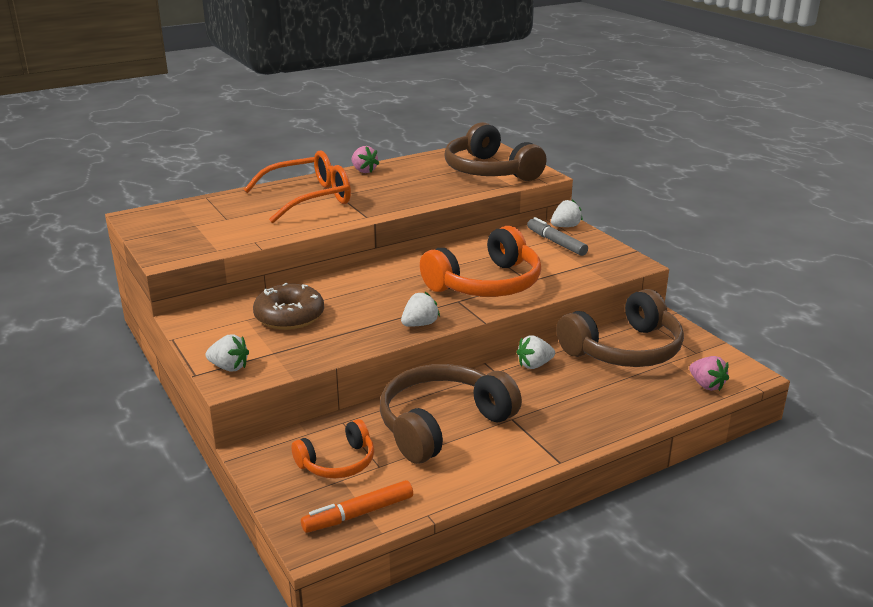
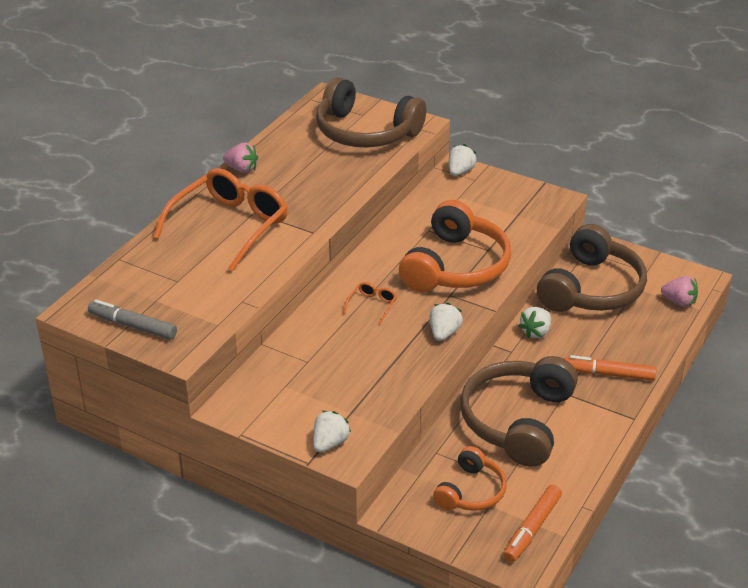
camera: 30 degrees left, 10 degrees up
(229, 367) = (330, 443): white strawberry -> white strawberry turned 45 degrees counterclockwise
(289, 316) = (321, 367): brown donut -> none
(383, 289) = (372, 305): none -> orange glasses
(556, 242) = (470, 195): grey marker -> grey marker (133, 326)
(571, 418) = (608, 374): none -> orange marker

